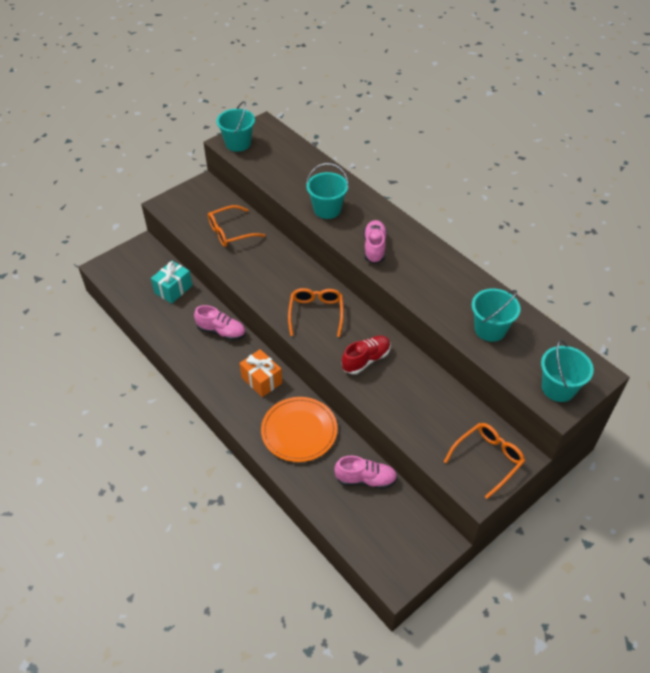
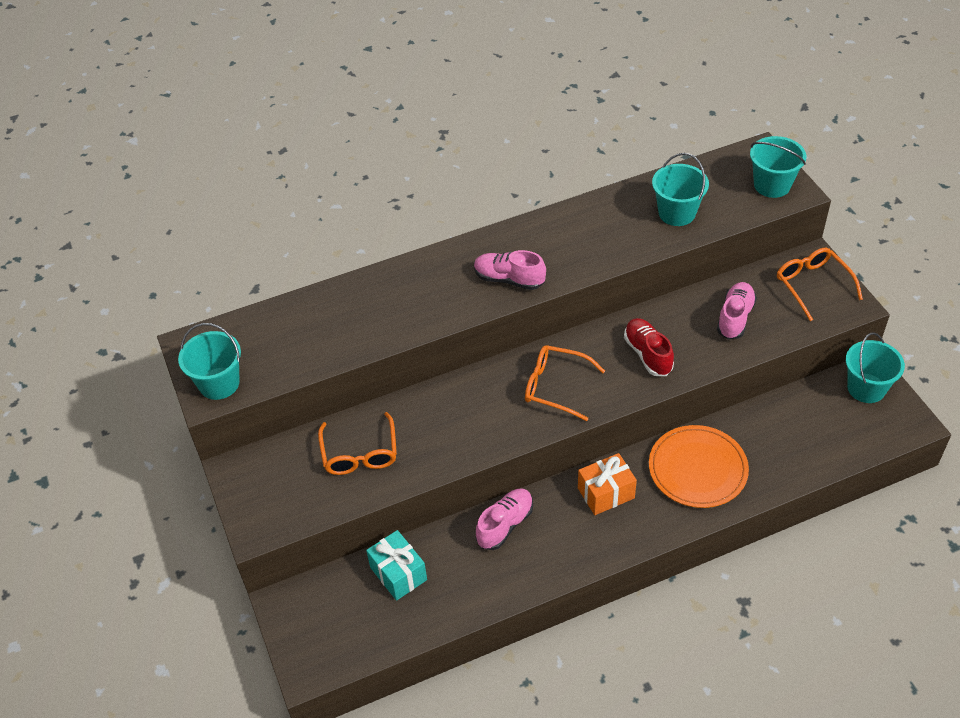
camera: 70 degrees left, 0 degrees up
(327, 209) = (416, 310): turquoise bucket -> turquoise bucket (866, 388)
(365, 479) = (781, 419): pink shoe -> pink shoe (735, 318)

